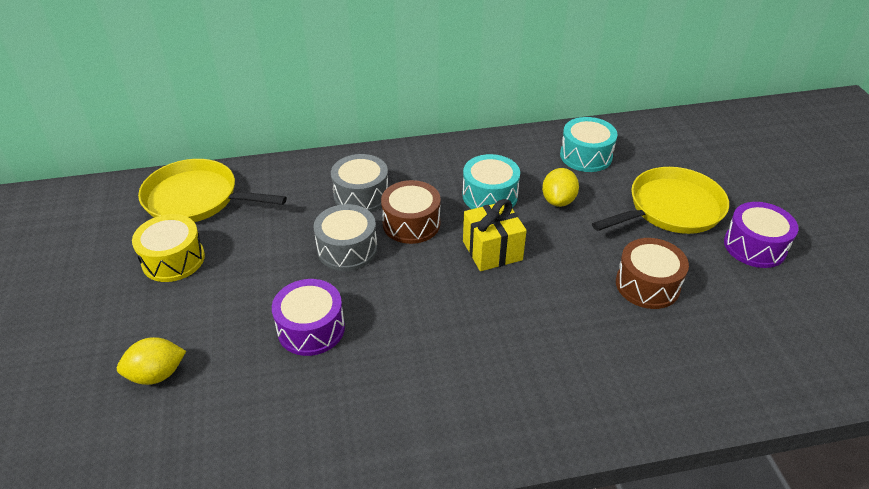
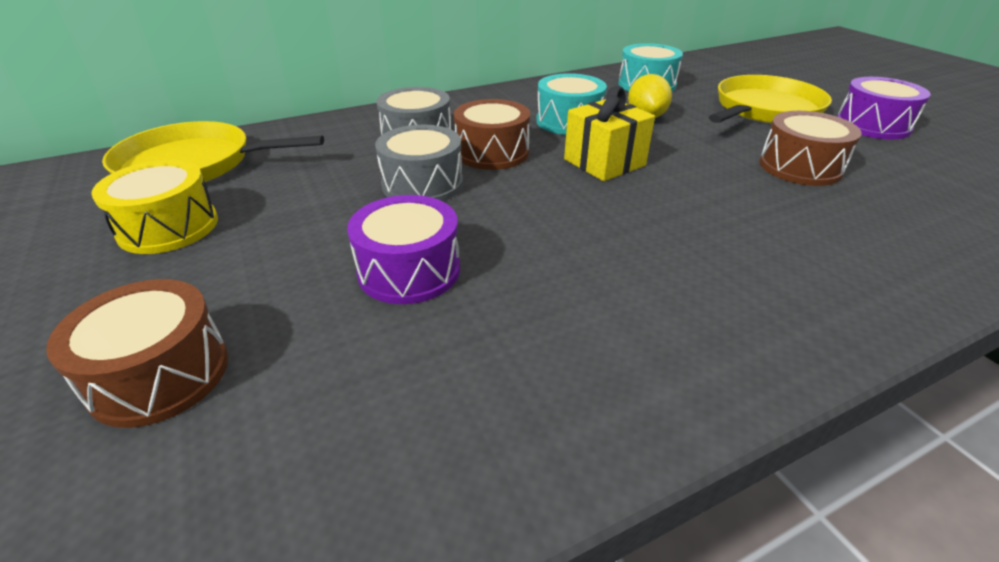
camera: 15 degrees left, 5 degrees down
(157, 374) = (160, 374): yellow lemon -> brown drum

